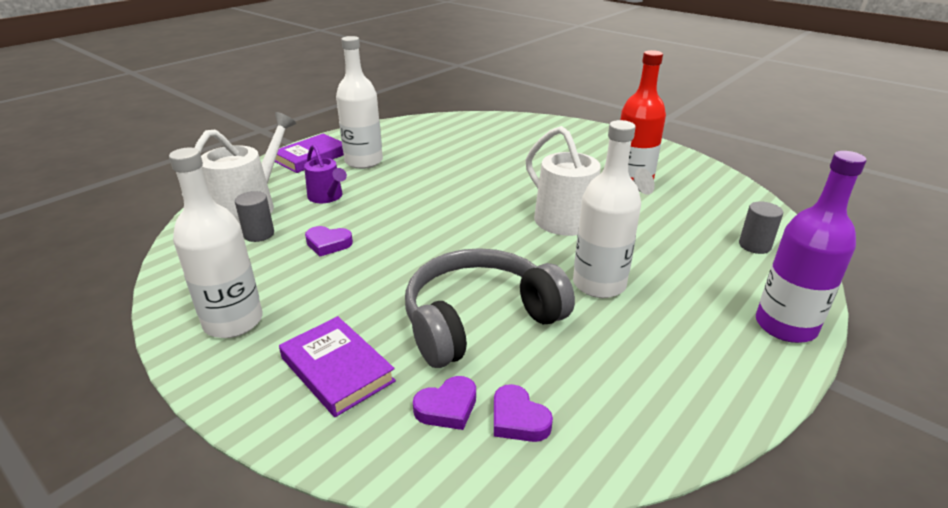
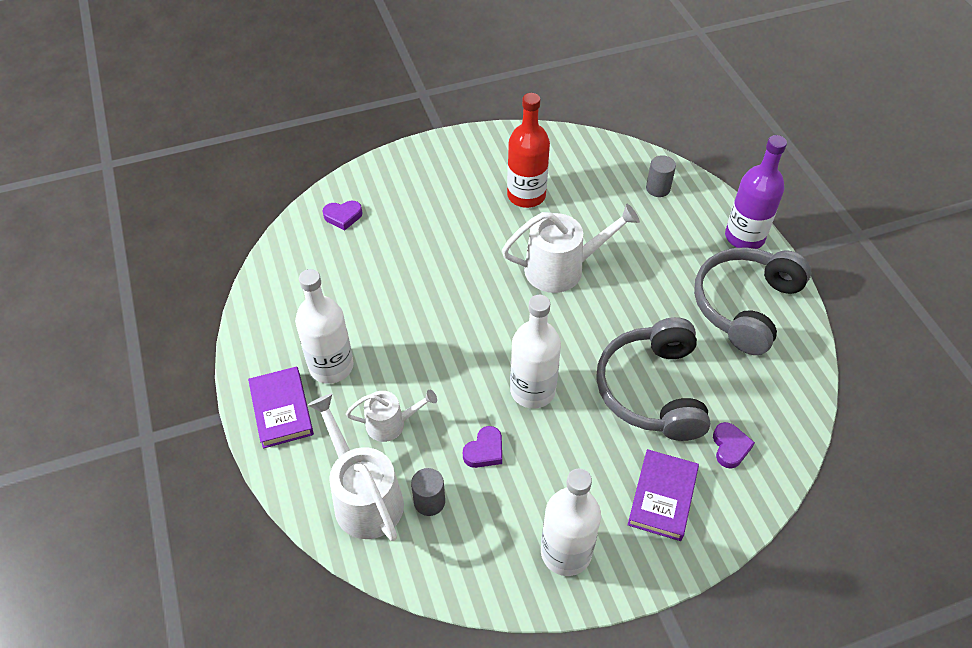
camera: 60 degrees left, 20 degrees up
(327, 197) = (391, 424): purple watering can -> white watering can
(337, 369) = (662, 497): purple book -> purple book turned 60 degrees counterclockwise
(518, 419) = (757, 415): purple heart -> purple heart (343, 216)
(599, 284) = (651, 300): white bottle -> white bottle (532, 390)
(680, 358) = (745, 306): none -> grey headphones

